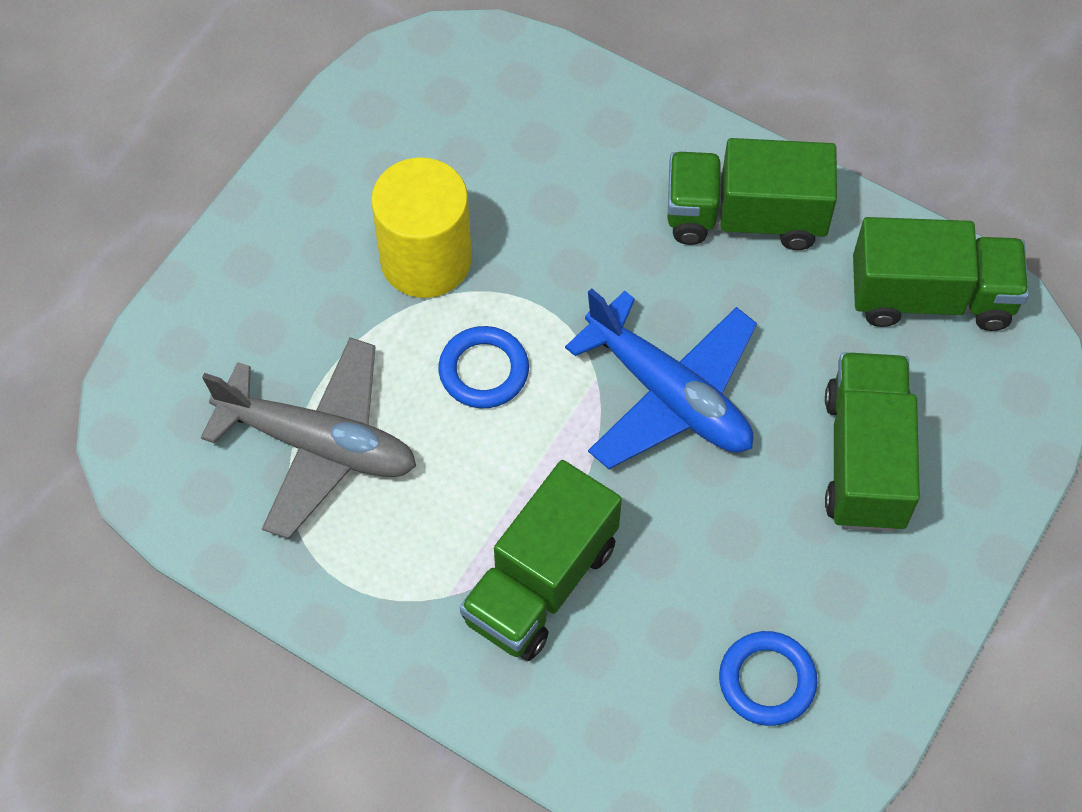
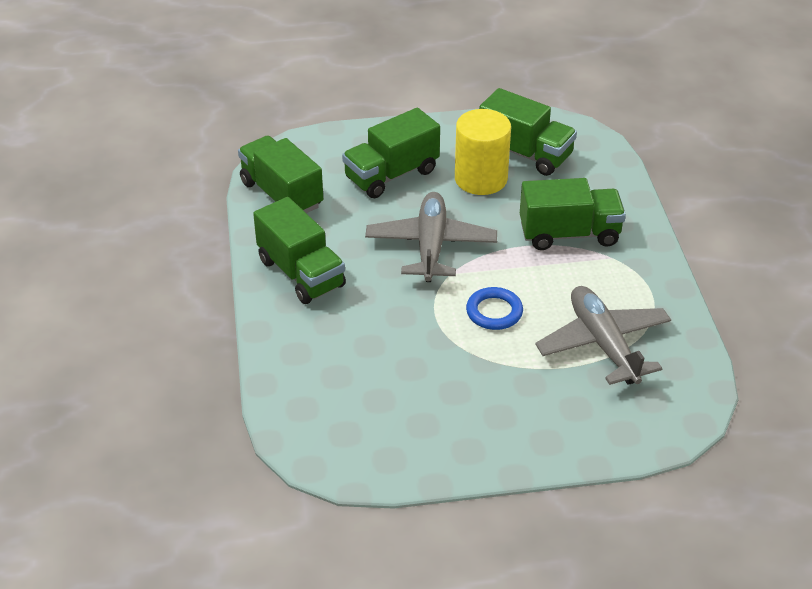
camera: 130 degrees left, 20 degrees down
(426, 259) = (459, 372): yellow cylinder -> yellow cylinder (481, 178)
(668, 394) = (431, 246): blue plane -> grey plane
(767, 681) = (525, 153): blue ring -> green truck

